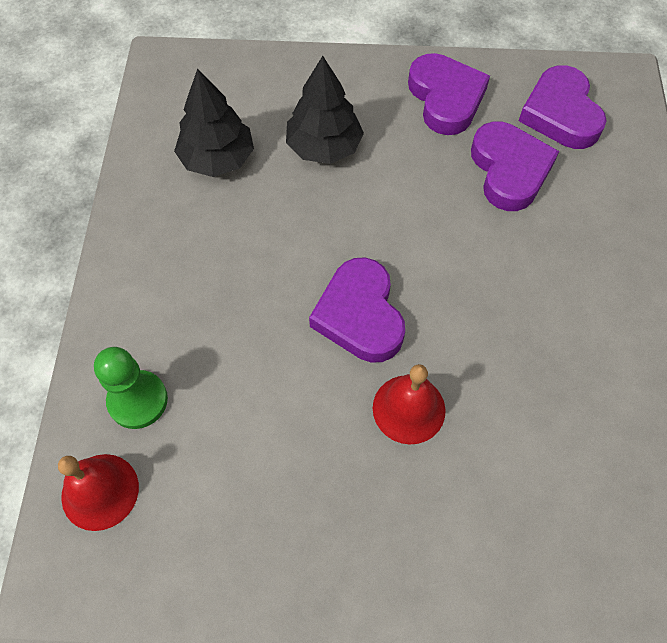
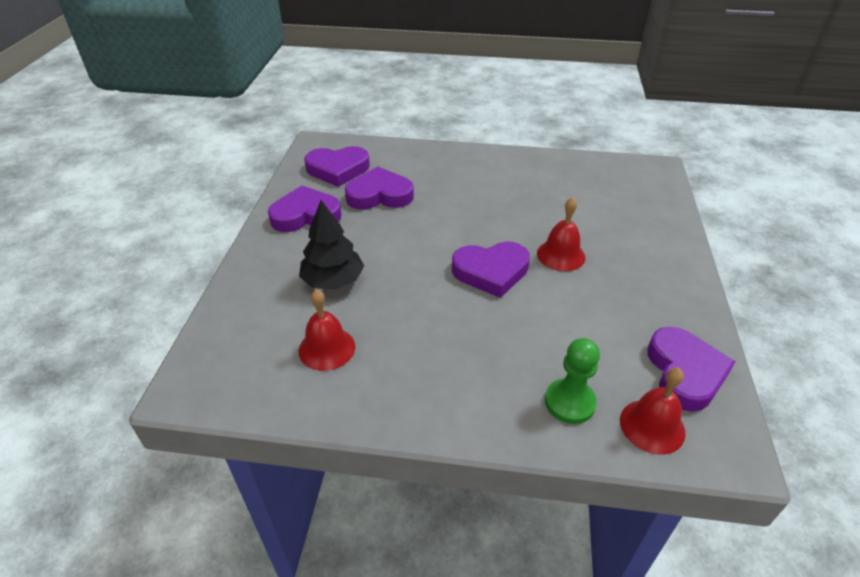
camera: 85 degrees left, 20 degrees down
(181, 551) = (684, 372): none -> purple heart
(217, 159) = (327, 348): black tree -> red bell

